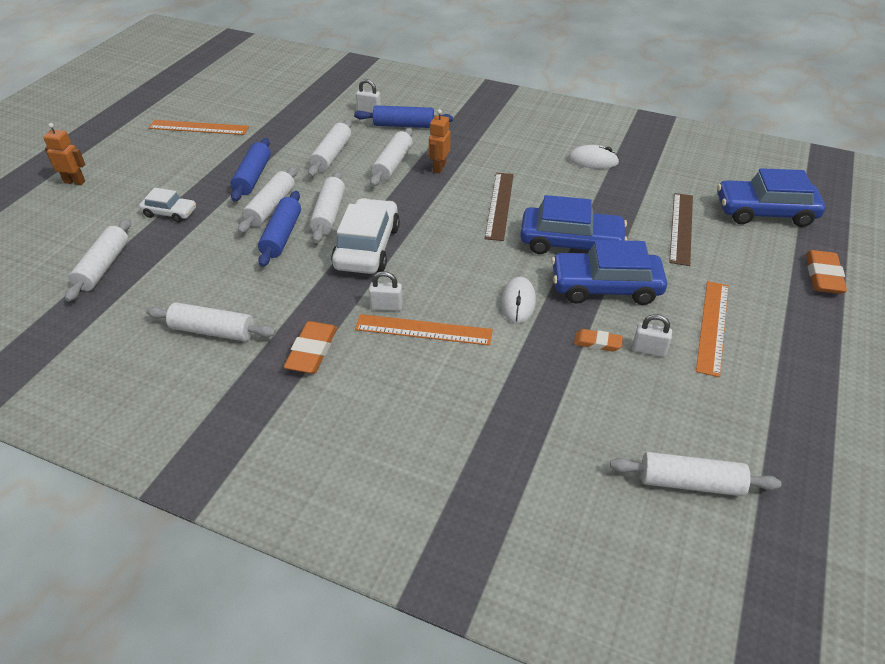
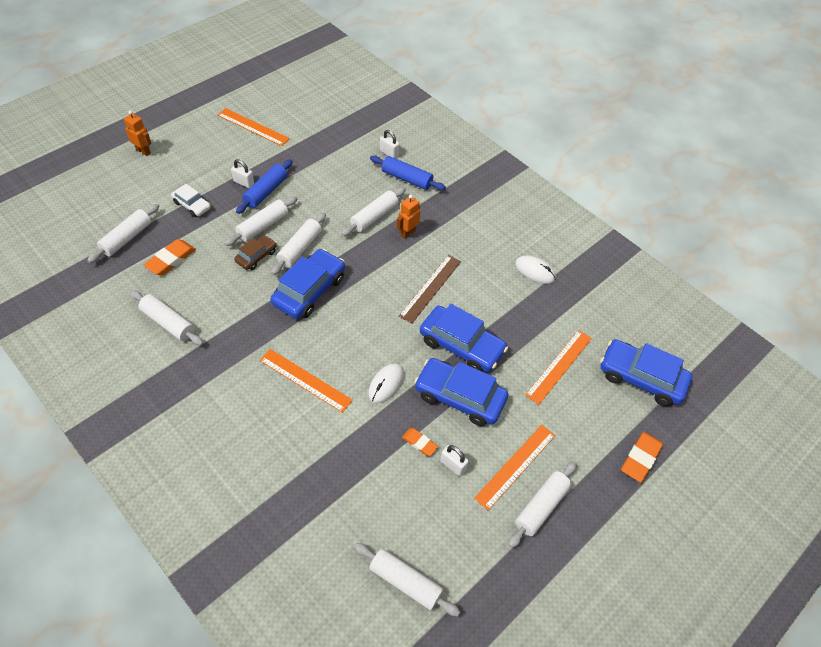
camera: 20 degrees right, 10 degrees up
(282, 236) = (256, 256): blue rolling pin -> brown car
(312, 351) = (222, 366): orange eraser -> orange eraser (171, 260)
(331, 155) = (334, 191): white rolling pin -> white rolling pin (541, 507)
(367, 247) = (309, 290): white car -> blue car
(386, 306) = (292, 349): white padlock -> white padlock (244, 182)
(681, 228) = (559, 366): brown ruler -> orange ruler

